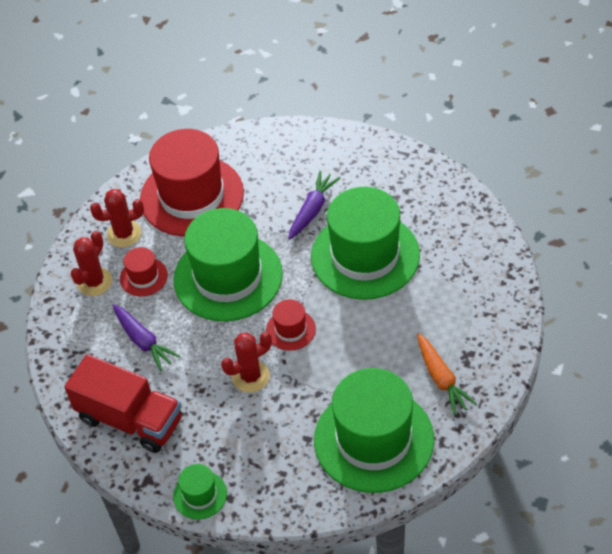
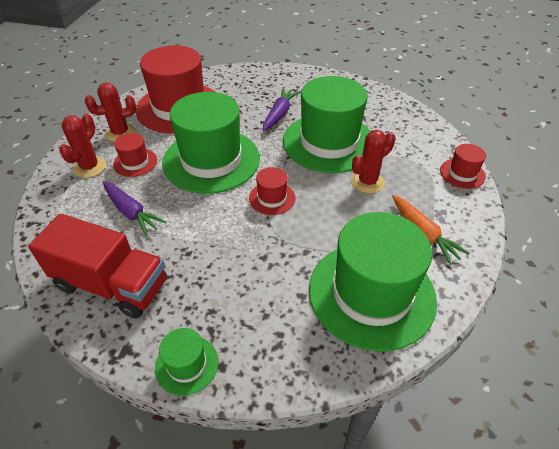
camera: 10 degrees left, 5 degrees down
(251, 376) = (237, 239): red cactus -> red cactus (367, 182)
(508, 305) = (462, 173): none -> red hat

